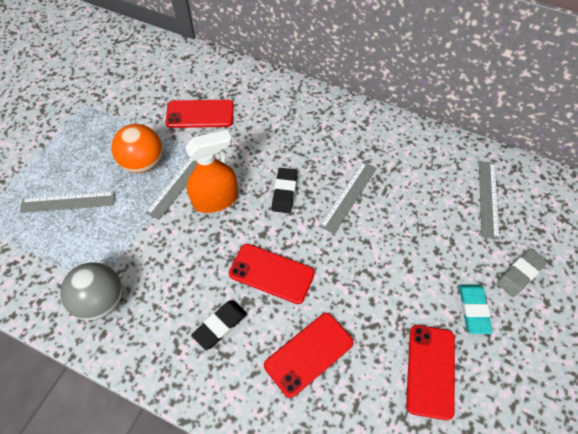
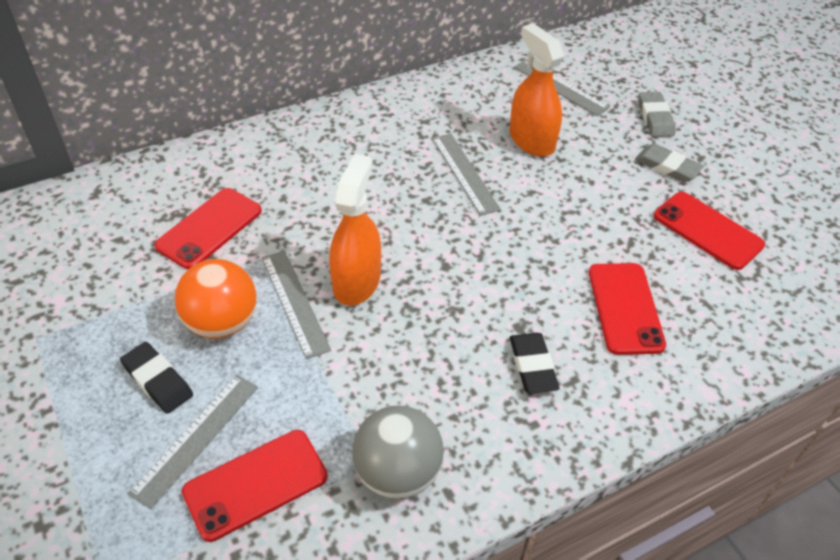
camera: 55 degrees left, 10 degrees down
(271, 273) = (504, 285): red phone -> red phone (256, 484)
(284, 192) = (408, 218): black eraser -> black eraser (158, 380)
(415, 213) = (531, 140): none -> orange spray bottle
(473, 310) = (667, 166): turquoise eraser -> grey eraser

